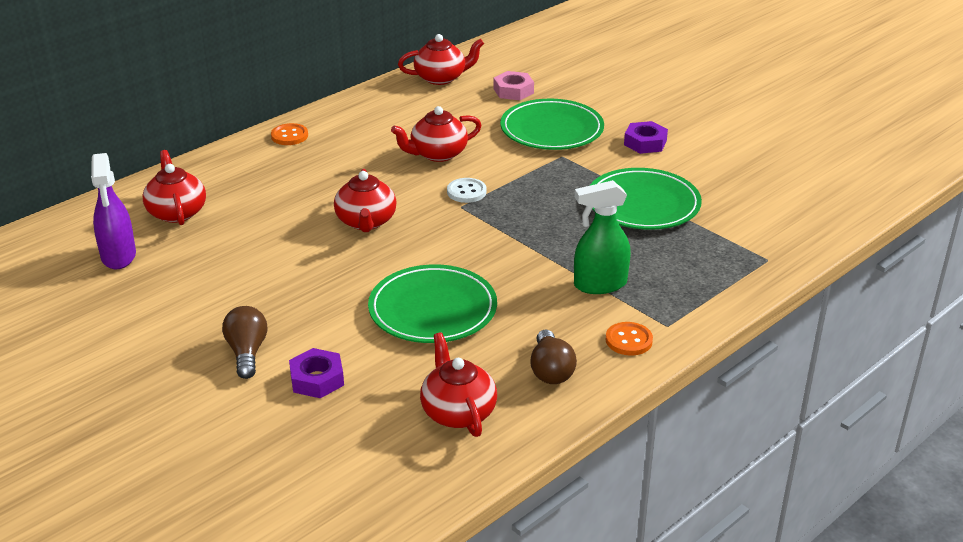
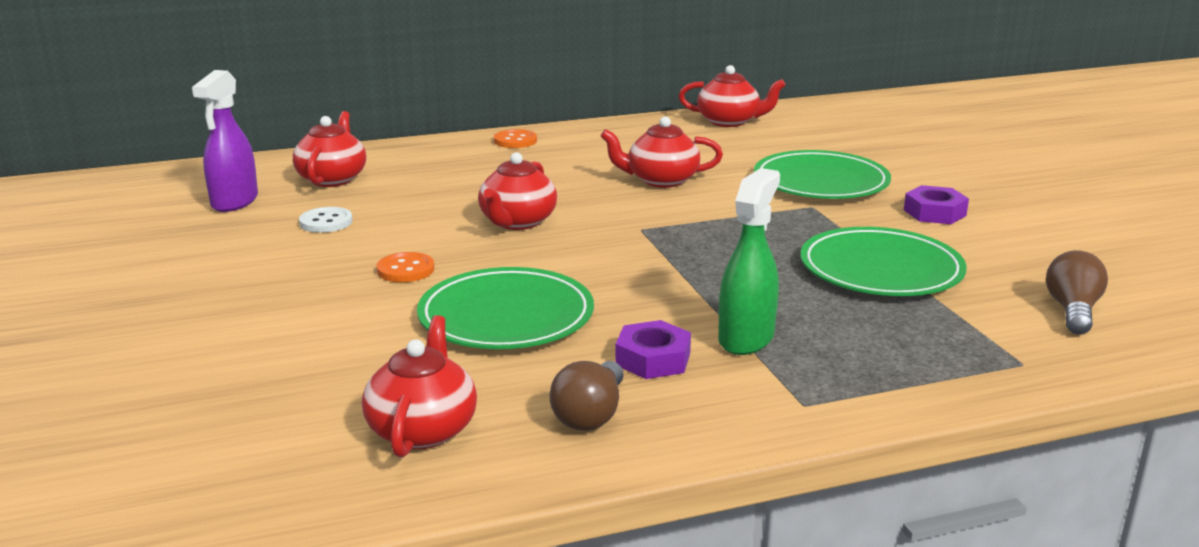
camera: 25 degrees right, 10 degrees down
(247, 352) = (254, 309): brown light bulb -> brown light bulb (1072, 311)
(317, 379) = (297, 352): purple nut -> purple nut (653, 359)
(466, 192) = (661, 217): white button -> white button (326, 222)
(513, 91) = (804, 143): pink nut -> none
(599, 284) = (746, 338): green spray bottle -> green spray bottle turned 105 degrees clockwise
(628, 340) = (732, 408): orange button -> orange button (405, 270)

